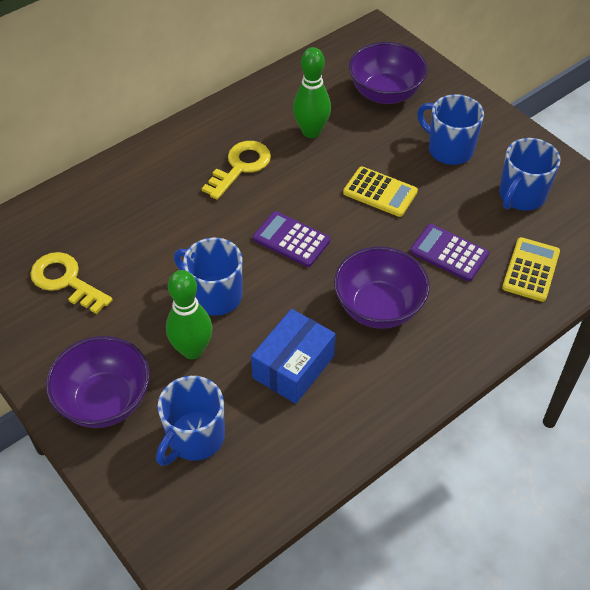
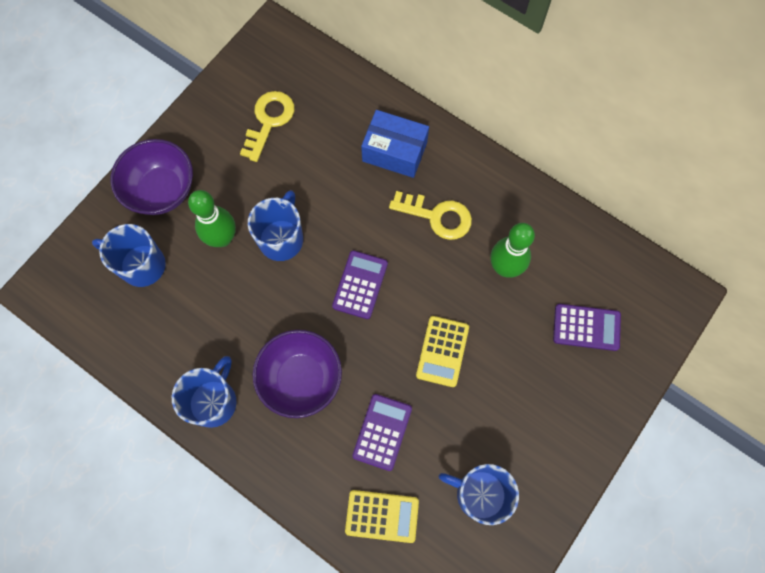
camera: 75 degrees right, 20 degrees up
(293, 367) = (222, 322): blue box -> blue box (394, 152)
(385, 93) = (586, 327): purple bowl -> purple calculator
(449, 149) = (524, 408): blue mug -> blue mug (214, 401)

